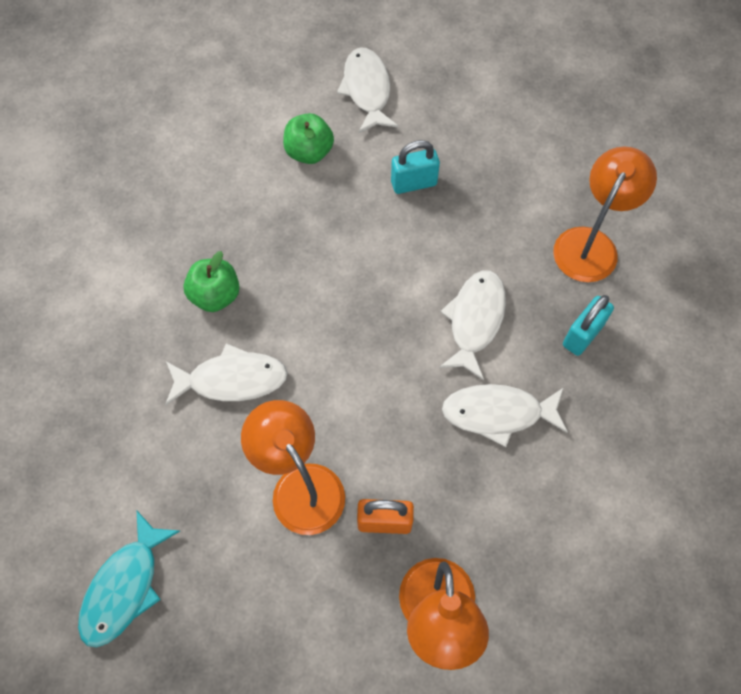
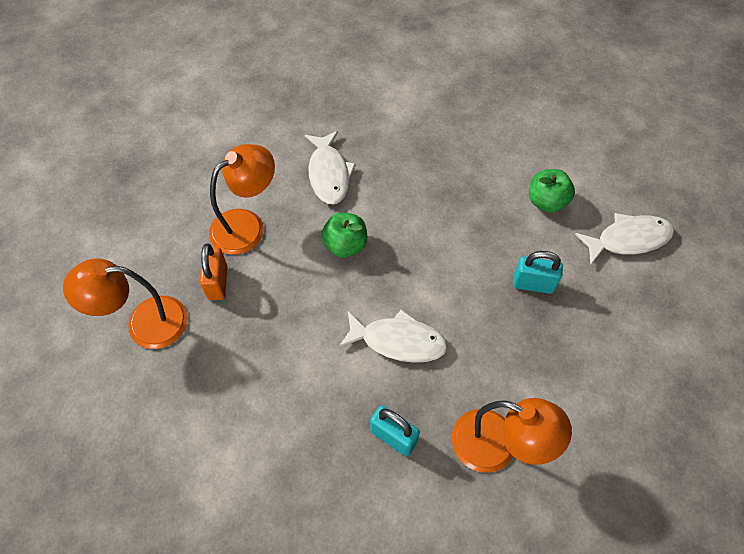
camera: 85 degrees right, 5 degrees down
(125, 587) = (178, 136): turquoise fish -> none
(215, 295) = (398, 155): green apple -> green apple (345, 245)
(413, 183) = (533, 284): turquoise padlock -> turquoise padlock turned 60 degrees counterclockwise
(498, 413) = (310, 363): white fish -> none

